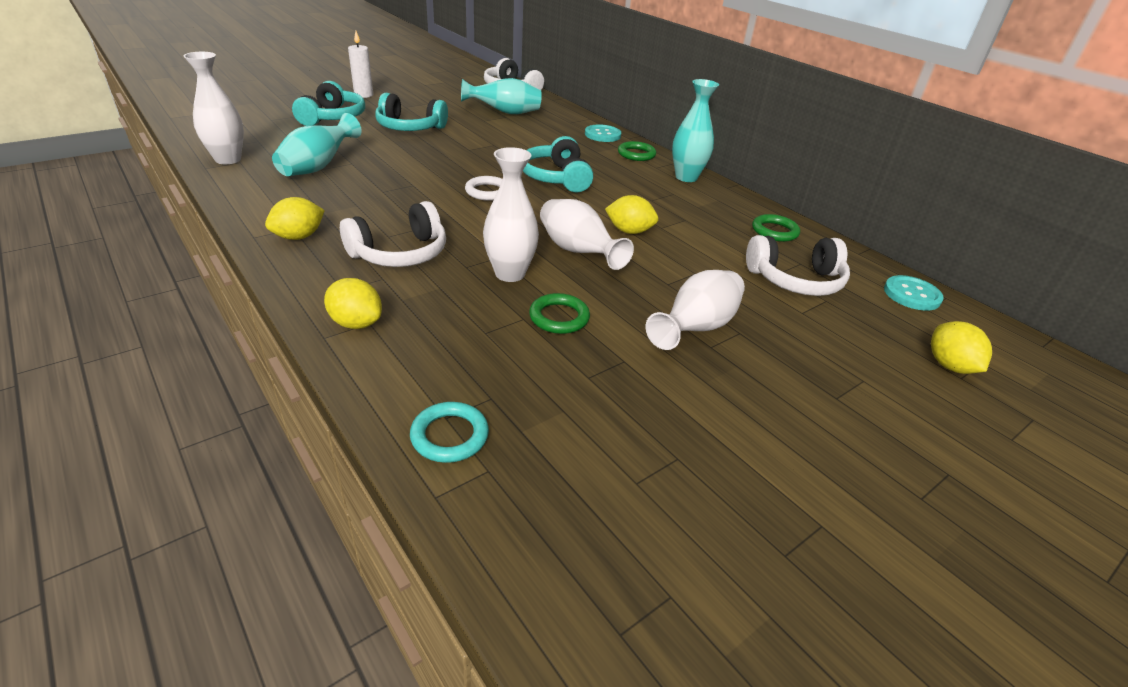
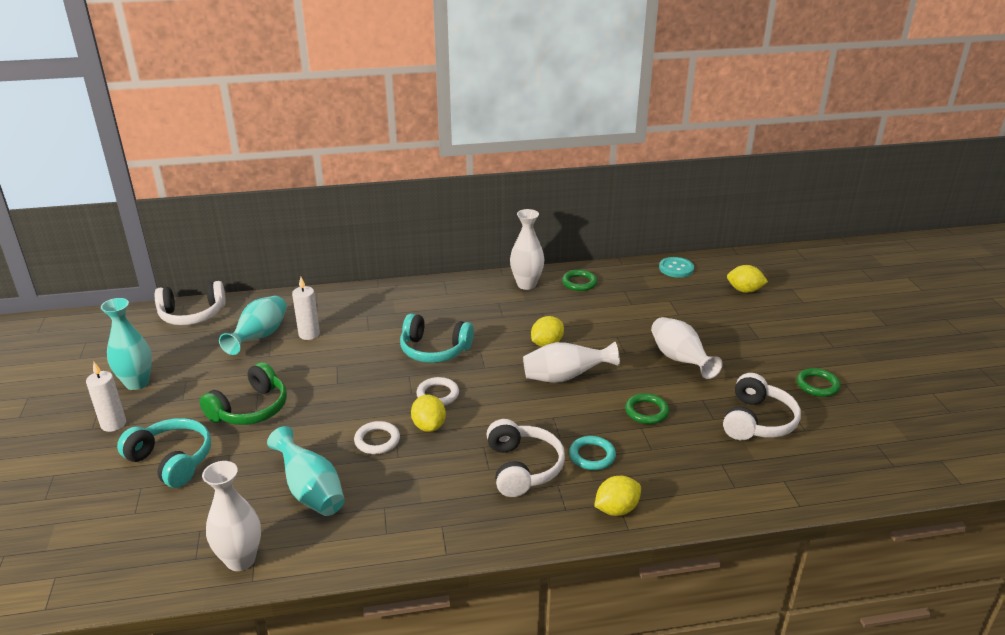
camera: 60 degrees left, 5 degrees down
(299, 237) = (462, 524): yellow lemon -> yellow lemon (429, 426)
(400, 179) = (377, 440): none -> white ring
(410, 128) = (250, 409): turquoise headphones -> green headphones
(449, 436) = (752, 489): turquoise ring -> turquoise ring (592, 456)
(510, 274) = (581, 418): white vase -> white vase (526, 284)
(526, 127) = (309, 334): none -> white candle
(602, 135) = (361, 297): turquoise button -> none
(636, 154) = (415, 294): green ring -> green ring (817, 385)
(686, 177) = (475, 286): turquoise vase -> turquoise vase (137, 383)
(795, 280) = (643, 301): white headphones -> white headphones (757, 421)

